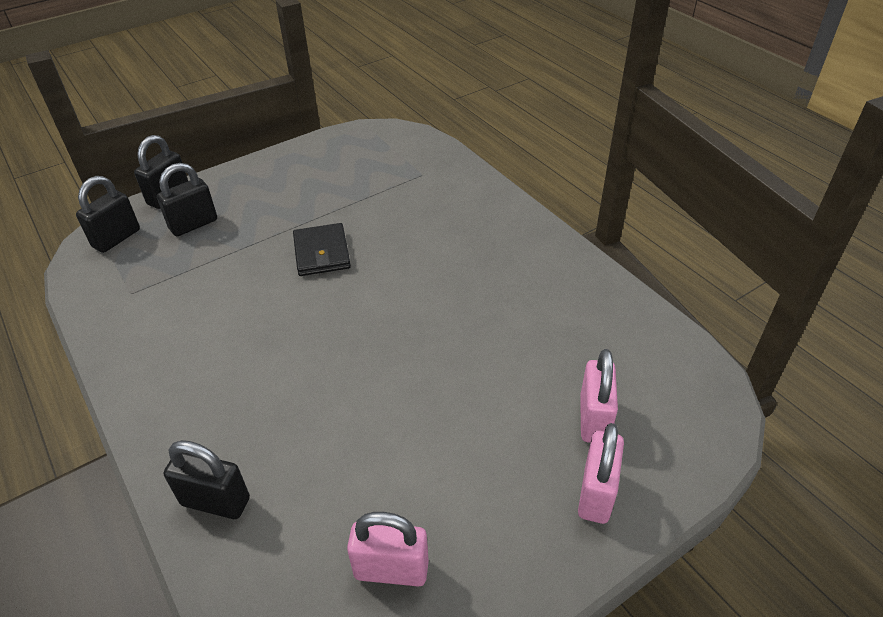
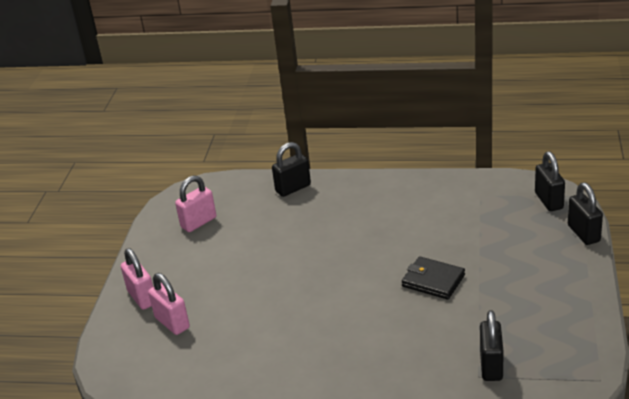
camera: 135 degrees right, 10 degrees down
(193, 224) = (531, 235): black padlock -> black padlock (491, 366)

